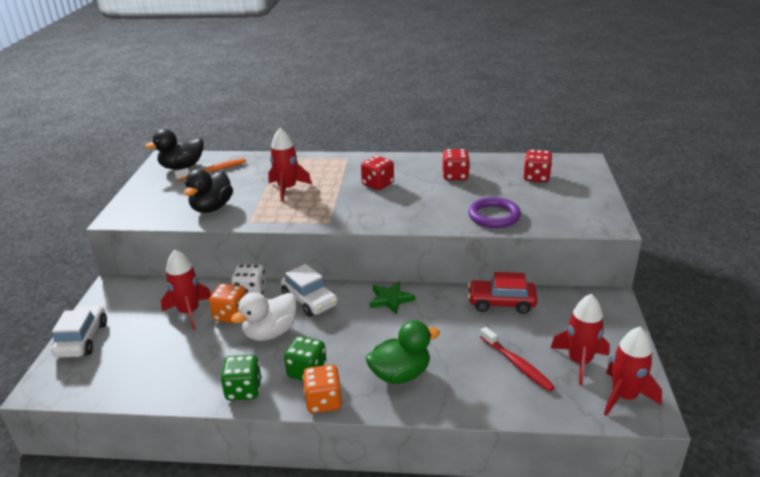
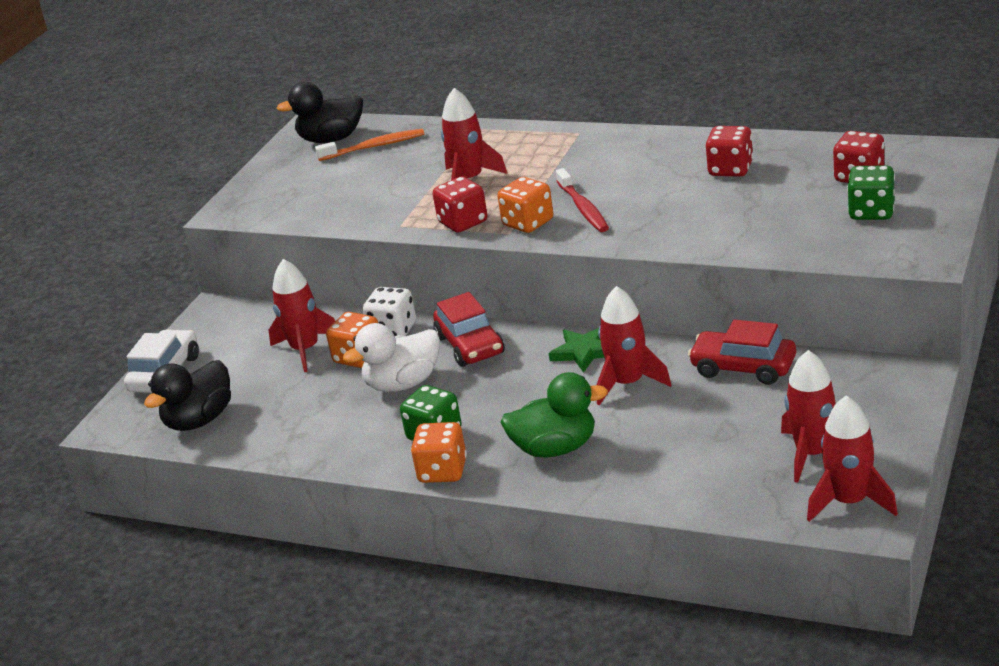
camera: 20 degrees right, 0 degrees up
(212, 208) = (355, 204): black duck -> black duck (199, 420)
(243, 390) = (347, 449): green dice -> green dice (871, 212)
(309, 300) = (470, 345): white car -> red car
(339, 215) = (528, 223): none -> orange dice
(378, 184) = (605, 178): red dice -> red dice (463, 222)
(430, 320) = (628, 383): none -> red rocket
(494, 216) = (755, 235): purple ring -> none
(516, 364) = (721, 449): red toothbrush -> red toothbrush (583, 208)

